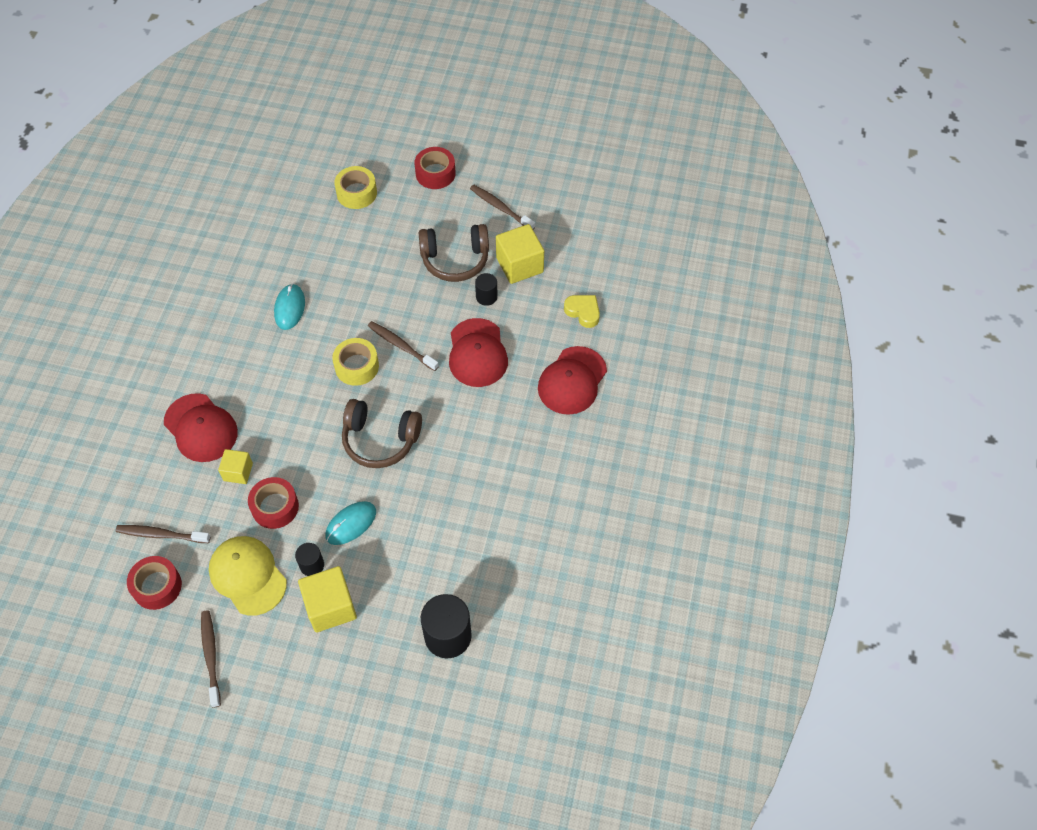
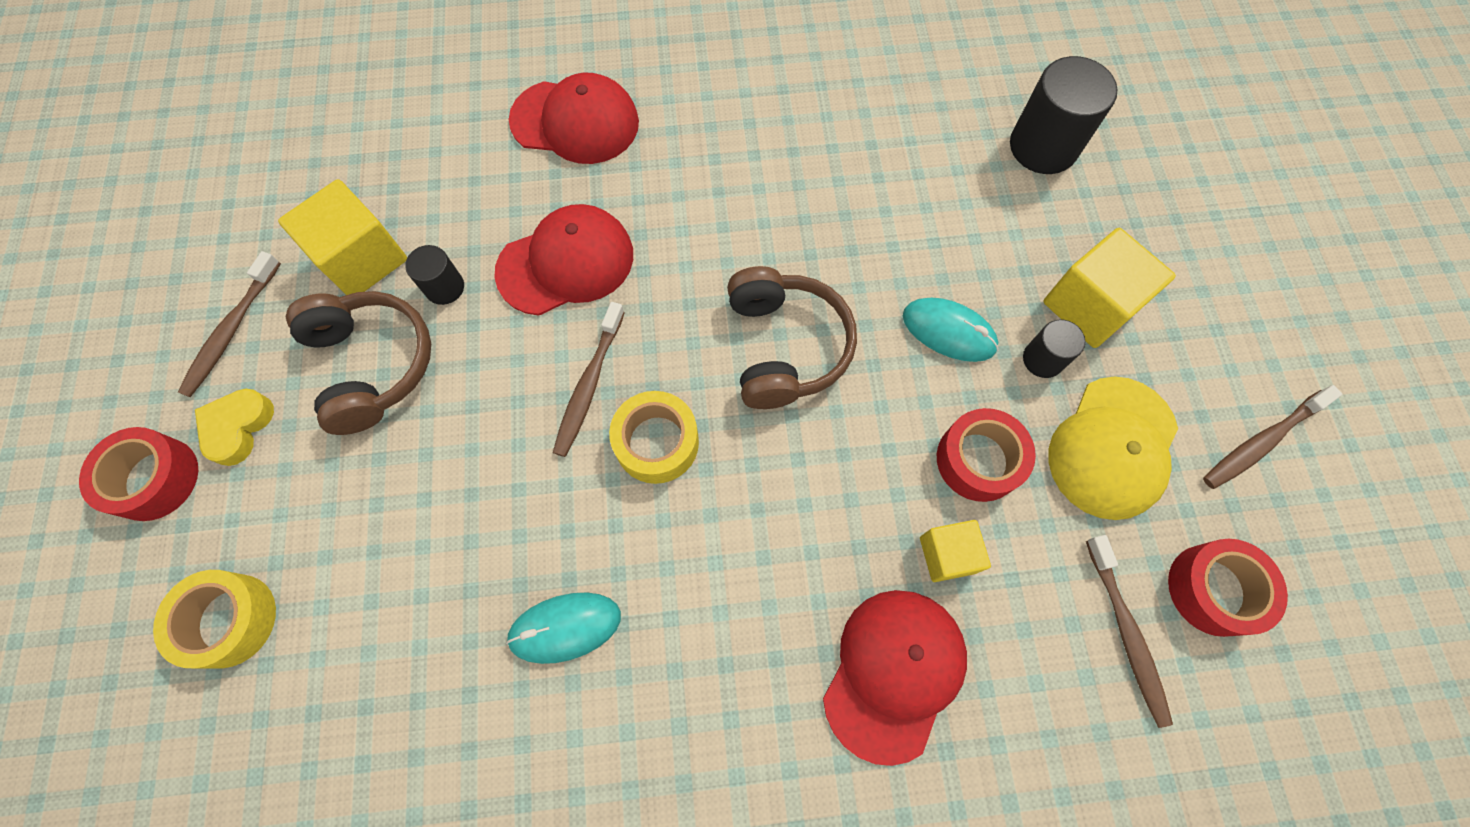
camera: 110 degrees left, 10 degrees up
(583, 312) = (440, 143): yellow heart -> yellow heart (238, 427)

